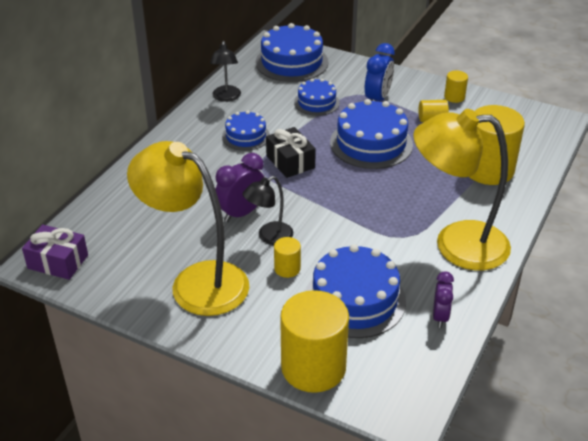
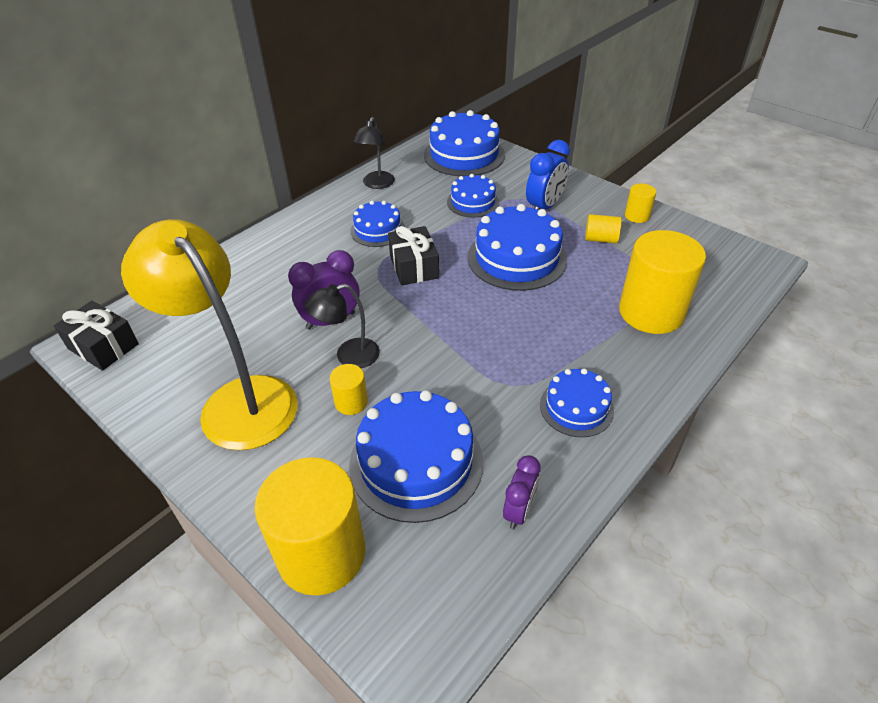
camera: 15 degrees right, 5 degrees up
(58, 262) = (103, 346): purple gift -> black gift
(456, 244) = (576, 407): yellow lamp -> blue cake

